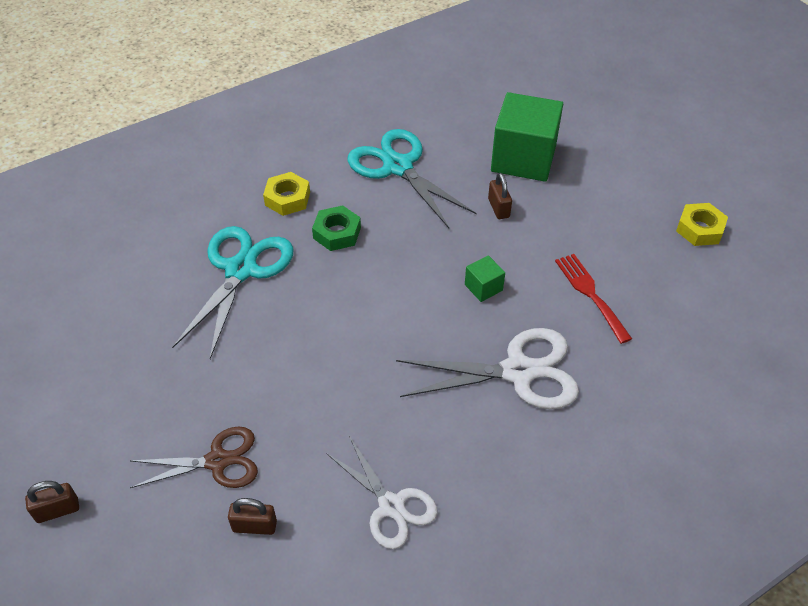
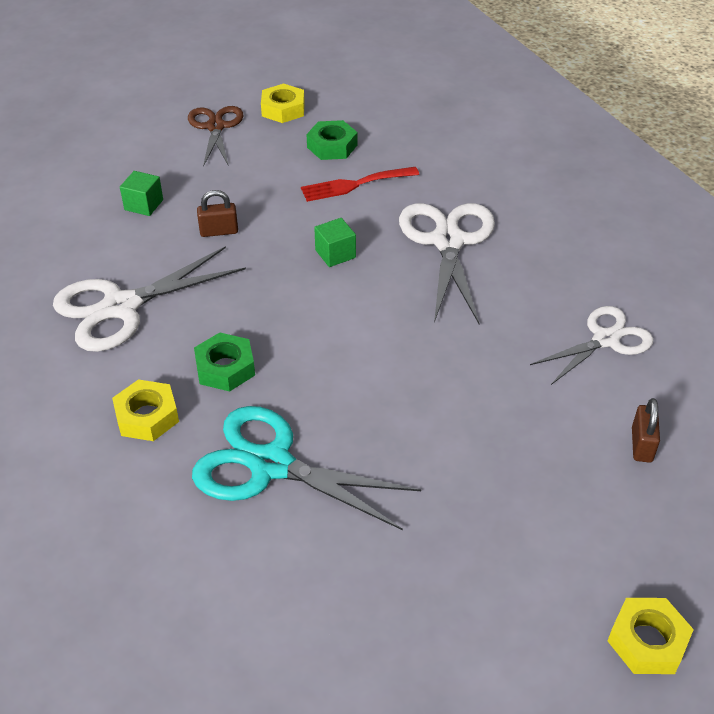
camera: 85 degrees left, 5 degrees down
(57, 510) = (647, 641): brown padlock -> yellow nut
(217, 461) = (565, 480): brown scissors -> brown scissors (215, 127)
(398, 167) = (121, 307): turquoise scissors -> white scissors
(523, 158) = (144, 205): green cube -> green cube, size x0.44
(649, 272) = (332, 146): none -> green nut

